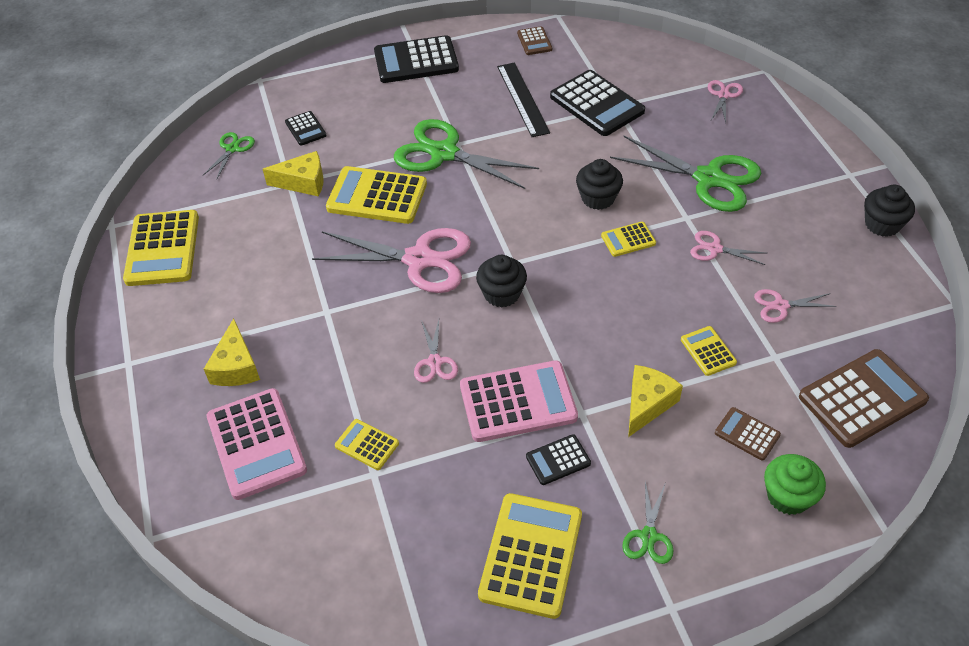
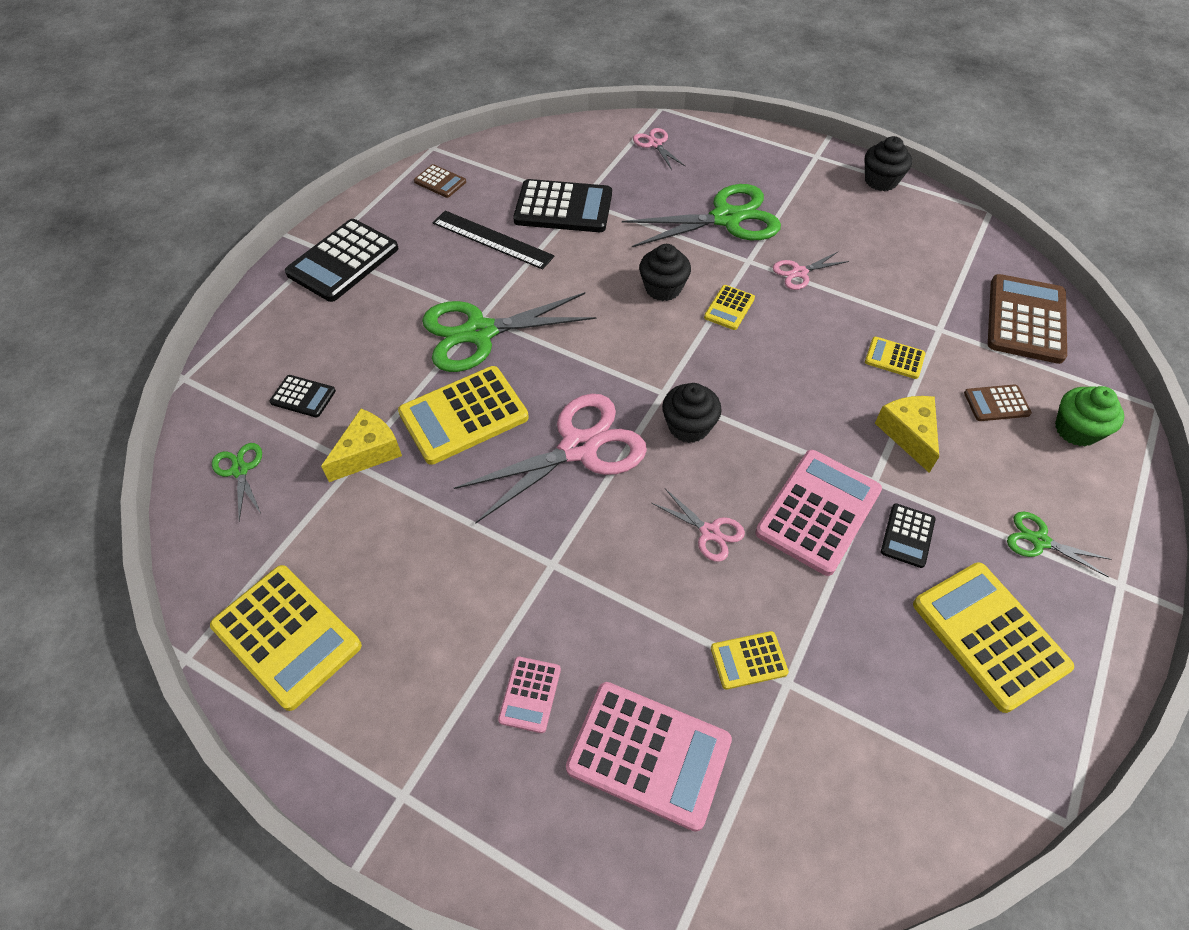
camera: 45 degrees left, 5 degrees up
(236, 367) = (530, 694): yellow cheese -> pink calculator
(649, 536) = (1039, 541): green scissors -> green scissors turned 150 degrees clockwise
(780, 306) = (895, 287): pink scissors -> none

